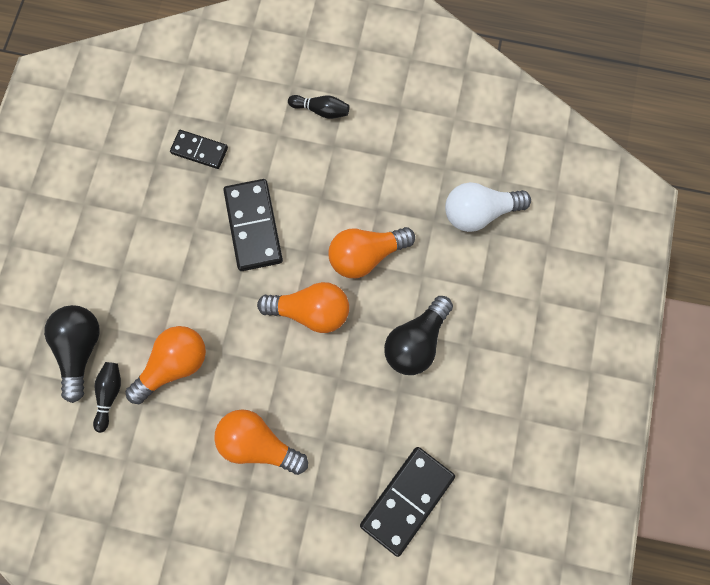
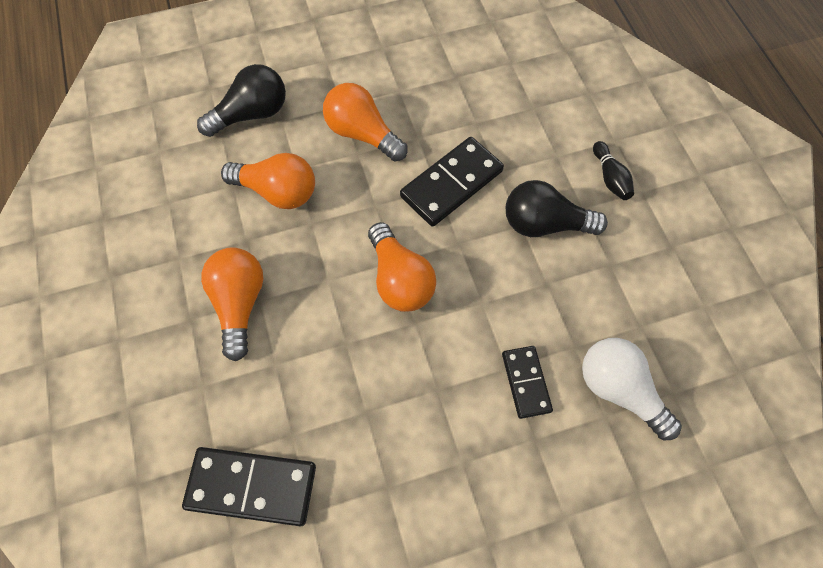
camera: 60 degrees right, 10 degrees down
(109, 394) = (222, 157): black bowling pin -> none
(199, 150) = (493, 102): black domino -> black domino (526, 382)
(366, 255) = (491, 299): orange light bulb -> orange light bulb (362, 134)
(416, 342) = (431, 401): black light bulb -> black light bulb (544, 224)

